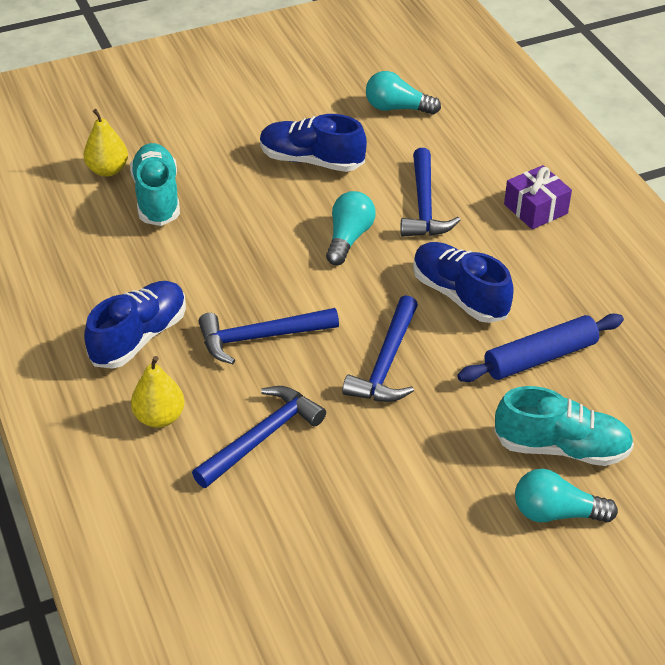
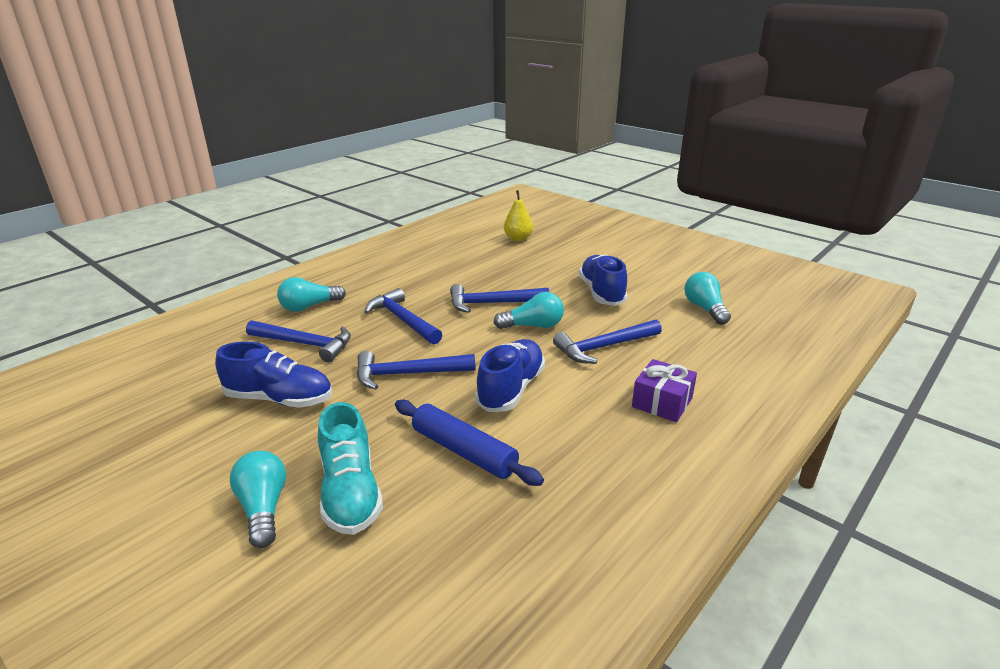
camera: 65 degrees right, 15 degrees down
(139, 337) = (377, 283): blue shoe -> blue shoe (279, 399)
(157, 197) = (508, 257): turquoise shoe -> none
(159, 417) = (309, 306): yellow pear -> turquoise light bulb
(274, 251) = (492, 303): none -> blue hammer

